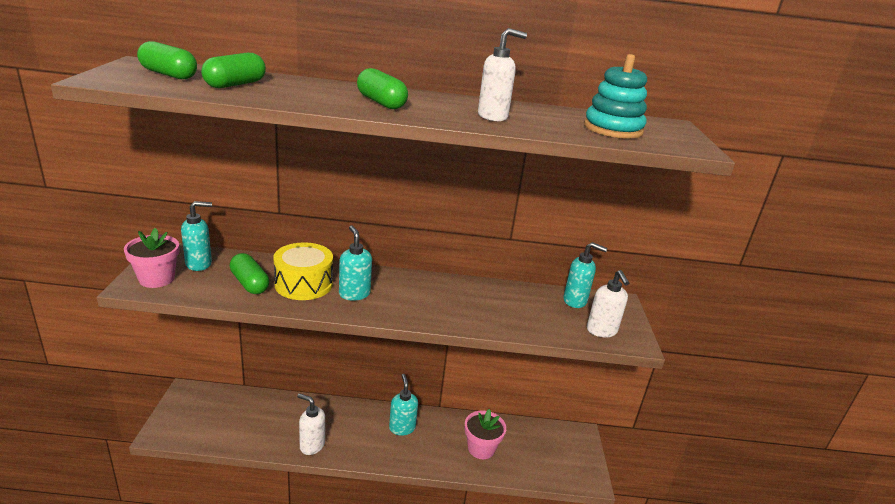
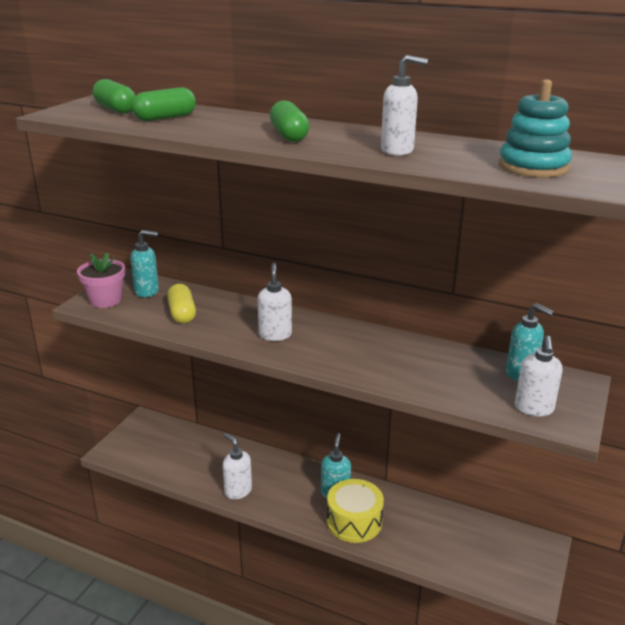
camera: 25 degrees right, 0 degrees up
(249, 283) = (182, 313): green capsule -> yellow capsule
(303, 284) = (231, 320): yellow drum -> yellow drum (354, 521)
(354, 294) = (275, 335): turquoise soap dispenser -> white soap dispenser
(481, 448) = (414, 532): pink flower pot -> none

